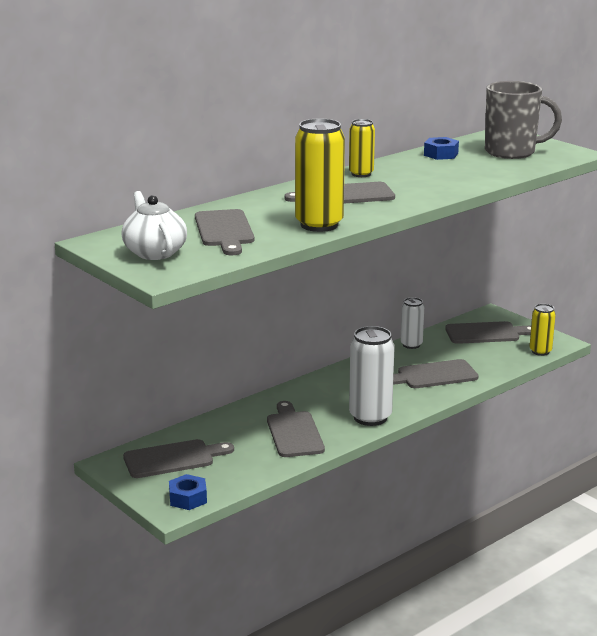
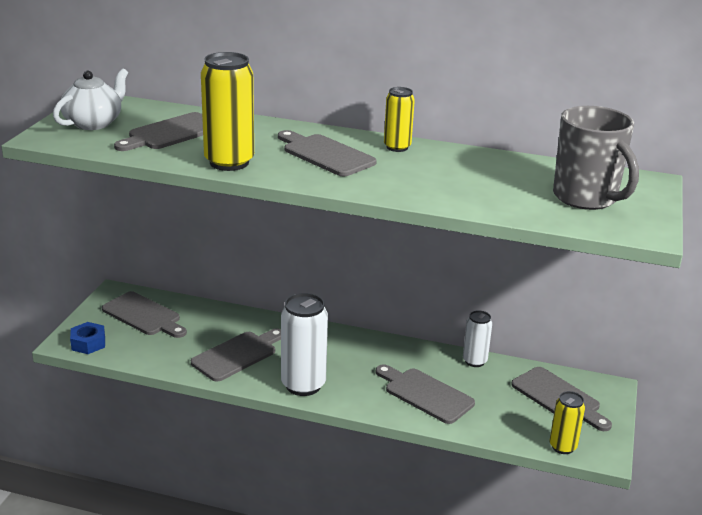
camera: 55 degrees right, 5 degrees up
(441, 154) = (517, 167): blue nut -> none

